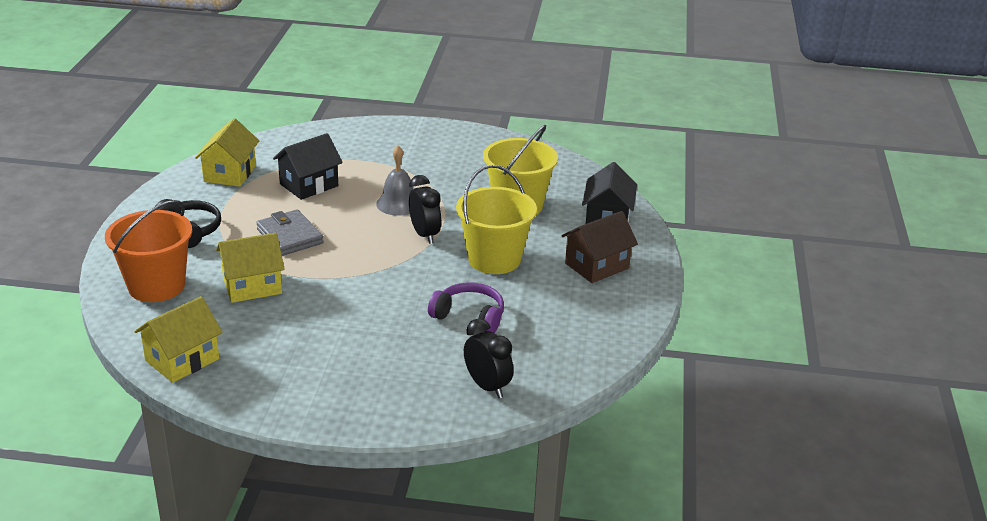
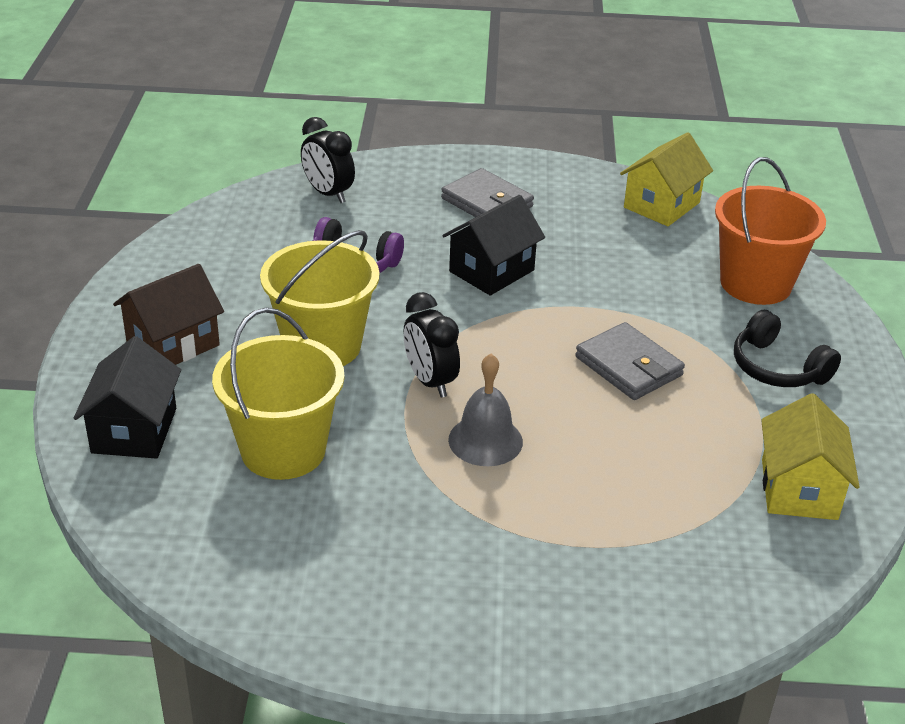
camera: 175 degrees right, 5 degrees up
(252, 286) = (637, 289): yellow house -> none
(309, 185) = (650, 472): black house -> black house (491, 271)
(342, 370) = (487, 202): none -> grey wallet

